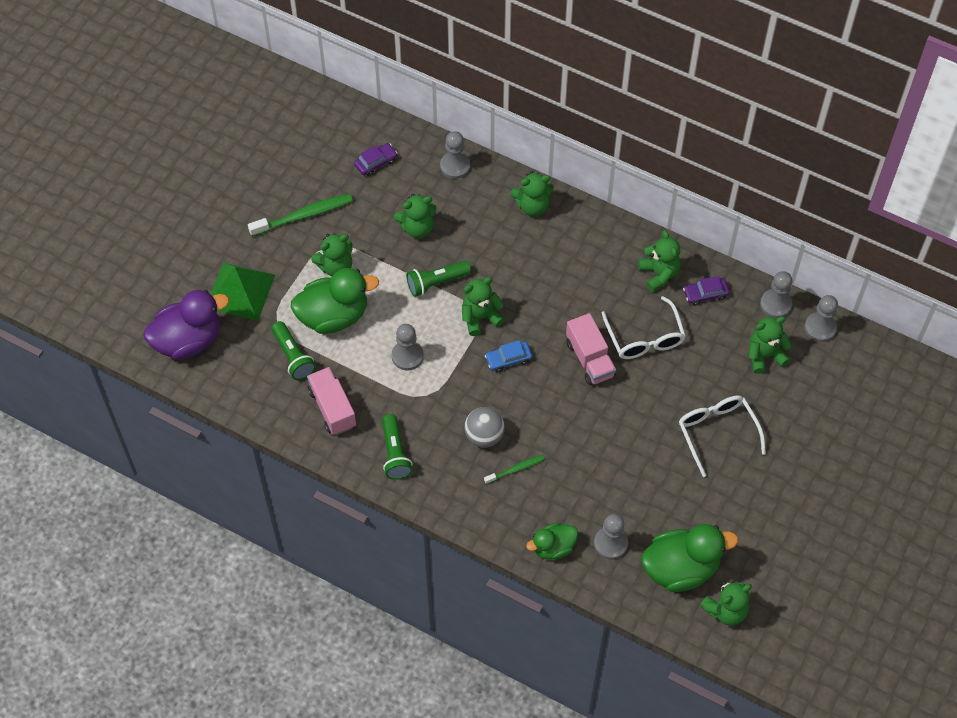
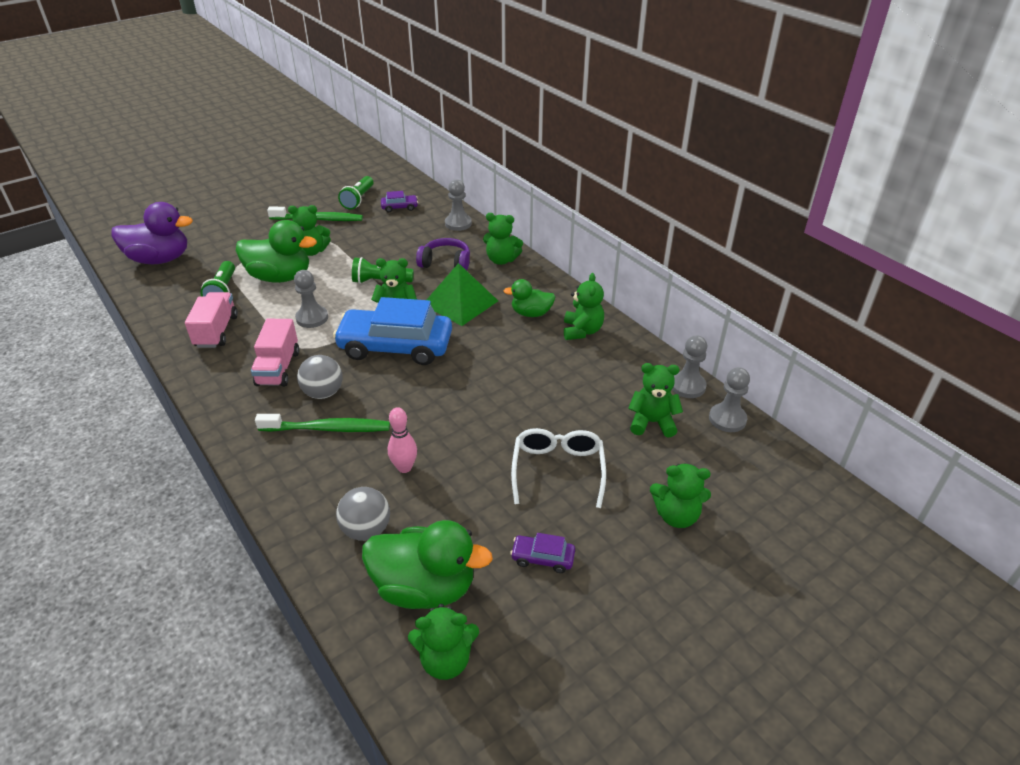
camera: 25 degrees right, 20 degrees down
(240, 291) = (228, 244): green pyramid -> green pyramid (460, 302)
(395, 453) = (233, 378): green flashlight -> green flashlight (358, 199)
(417, 228) = (396, 247): green teddy bear -> green teddy bear (676, 515)
(481, 232) = (445, 263): none -> purple headphones
(508, 359) = (395, 346): blue car -> blue car, size x2.38
(515, 469) = (328, 428): green toothbrush -> green toothbrush, size x1.79
(553, 547) = (304, 509): green duck -> green duck (531, 313)
(590, 359) = (470, 369): pink truck -> pink truck (278, 368)
(601, 479) = (404, 467): none -> pink bowling pin
(610, 543) = (366, 530): grey pawn -> grey ball
(645, 338) = (535, 371): white glasses -> none
(705, 294) = (618, 357): purple car -> purple car (542, 558)

